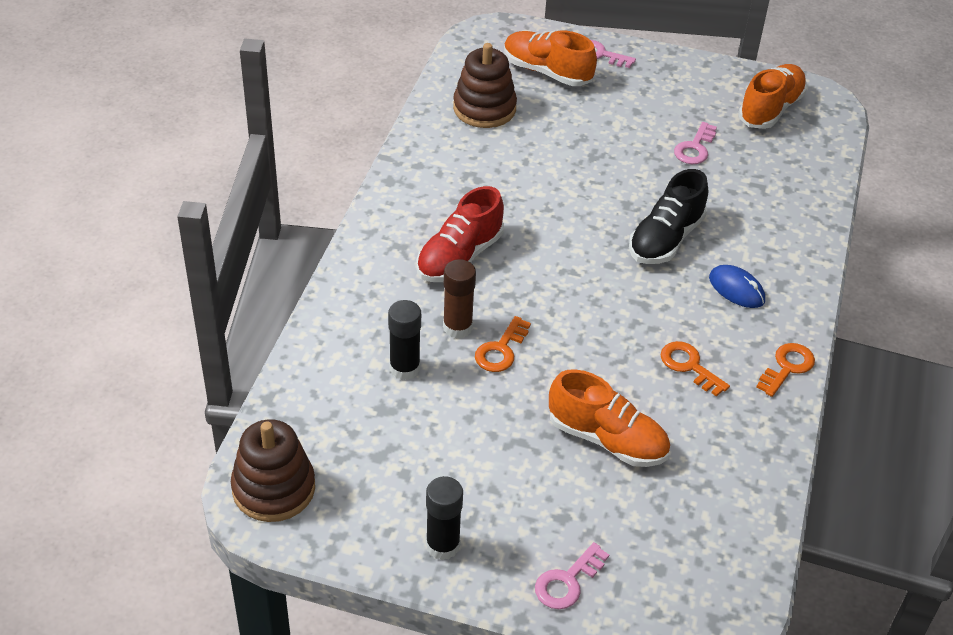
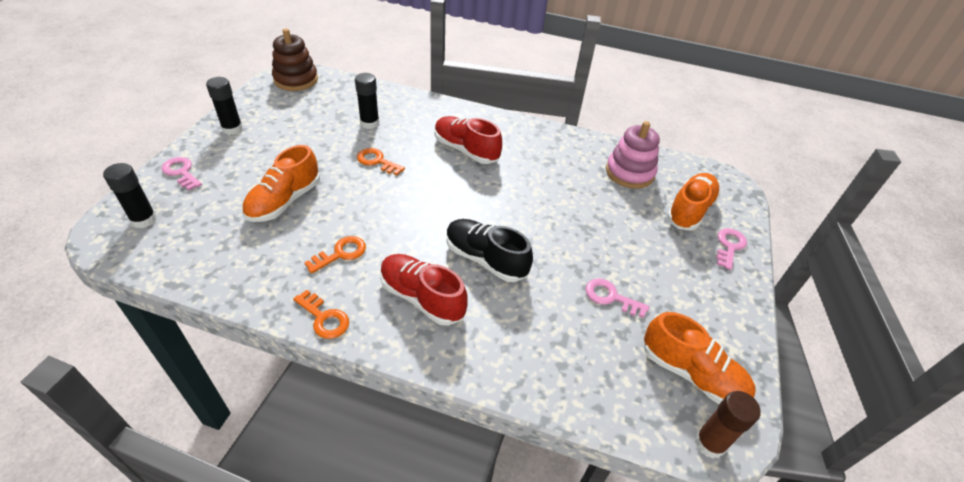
camera: 90 degrees right, 0 degrees up
(457, 327) = (400, 145): brown glue stick -> brown glue stick (709, 443)
(484, 108) = (629, 173): brown stacking toy -> pink stacking toy
(679, 592) = (144, 220): none -> black glue stick
(736, 289) = (422, 298): blue mouse -> red shoe

